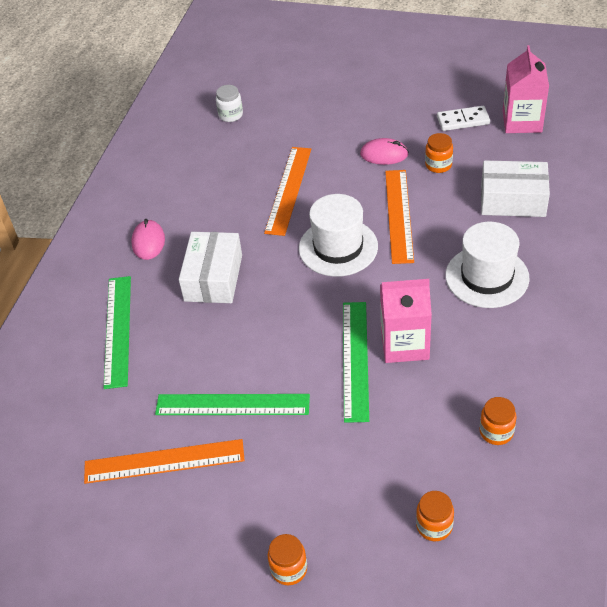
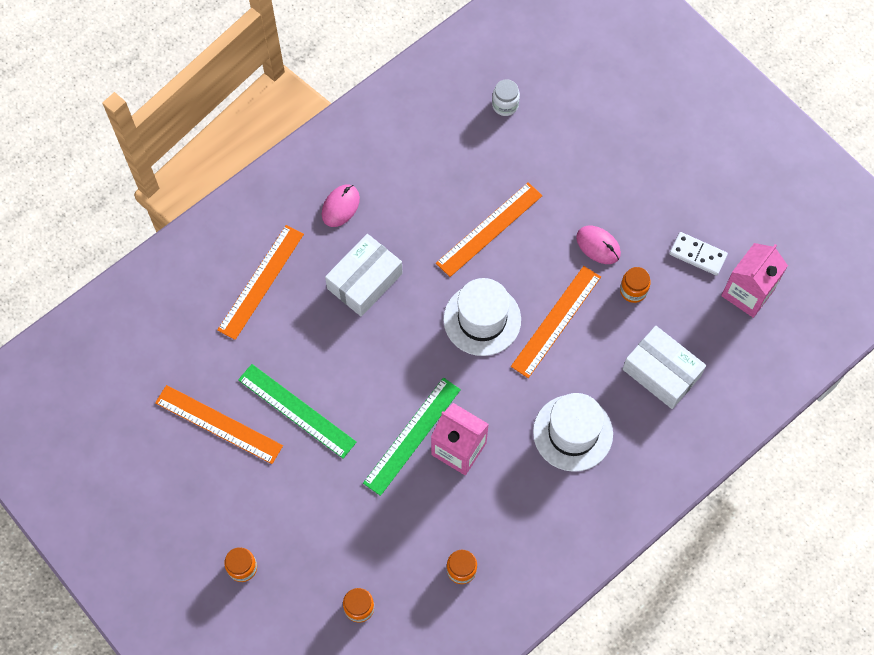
camera: 30 degrees right, 20 degrees up
(118, 330) = (261, 282): green ruler -> orange ruler

